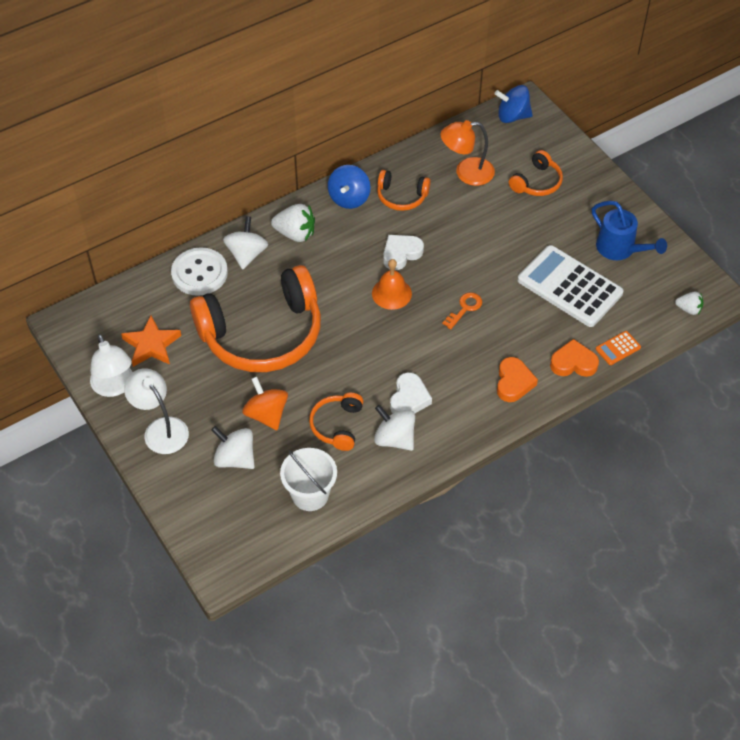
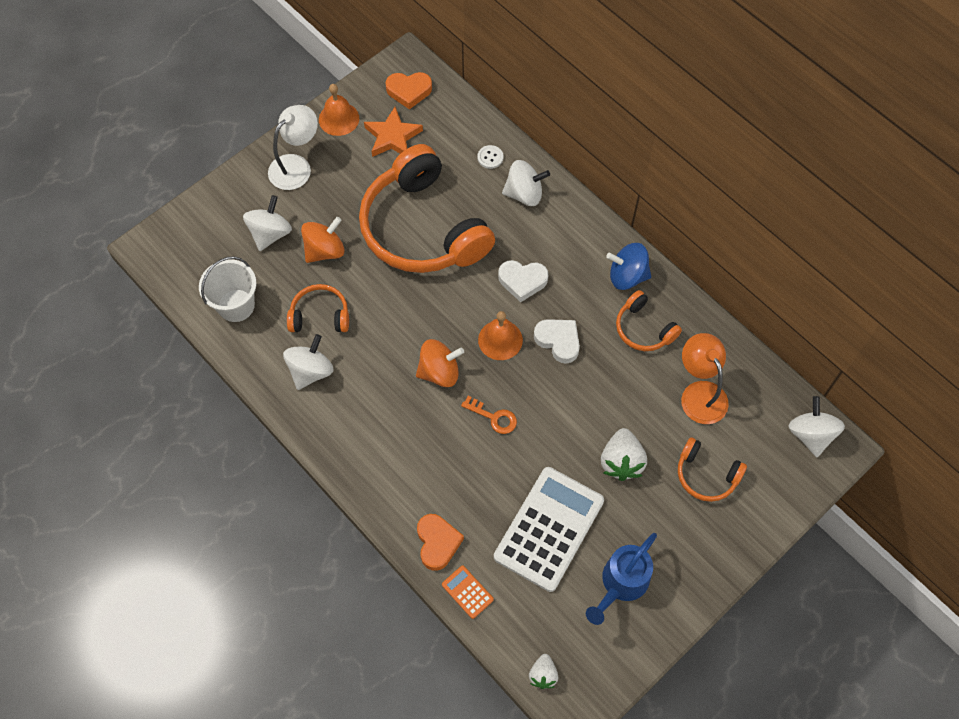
camera: 80 degrees right, 10 degrees up
(115, 387) = (339, 119): white lamp -> orange bell
(199, 273) = (490, 157): white button -> white button, size x0.44
(295, 234) = (563, 233): white strawberry -> white strawberry (621, 462)
(401, 196) = (643, 329): orange headphones -> orange headphones turned 45 degrees counterclockwise
(409, 398) = (363, 377): white heart -> white heart (522, 281)
(414, 341) = (439, 372): none -> orange spinning top
(512, 116) = (810, 434): blue spinning top -> white spinning top
(513, 382) = (400, 480): orange heart -> orange heart (409, 91)

